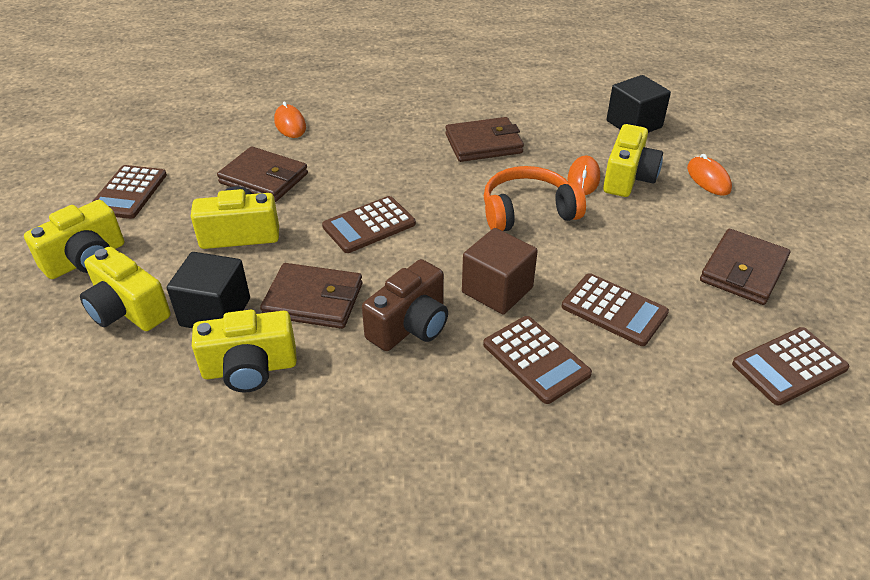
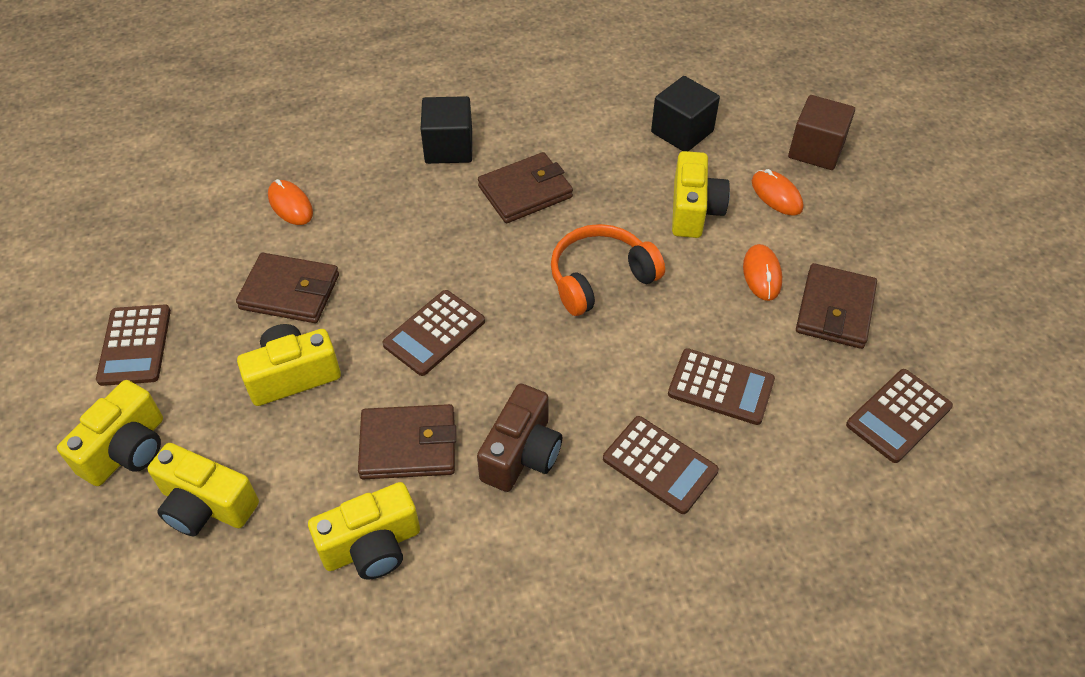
camera: 15 degrees left, 10 degrees up
(215, 312) = (306, 485): black cube -> black cube (449, 148)
(497, 290) = (597, 389): brown cube -> brown cube (816, 150)
(583, 178) = (647, 220): orange mouse -> orange mouse (762, 274)

